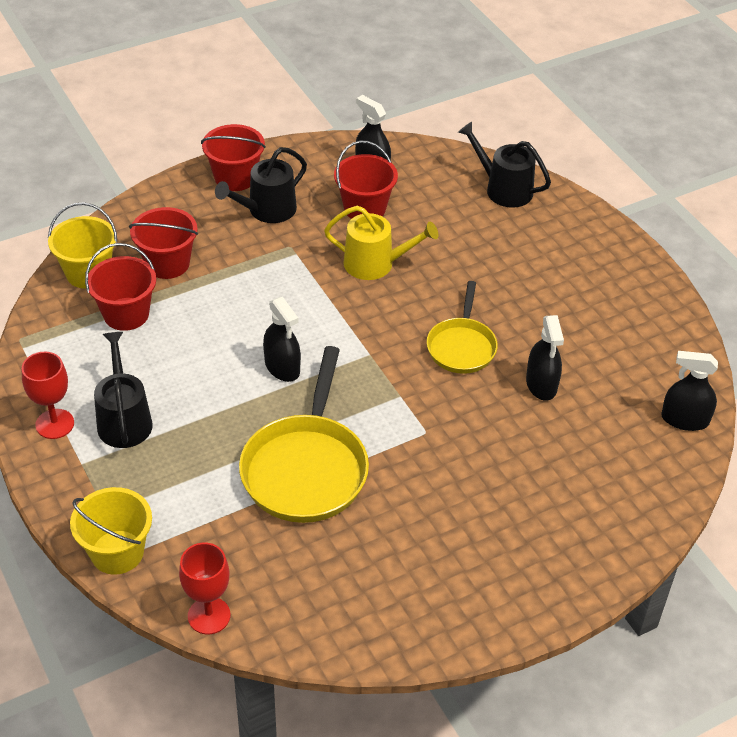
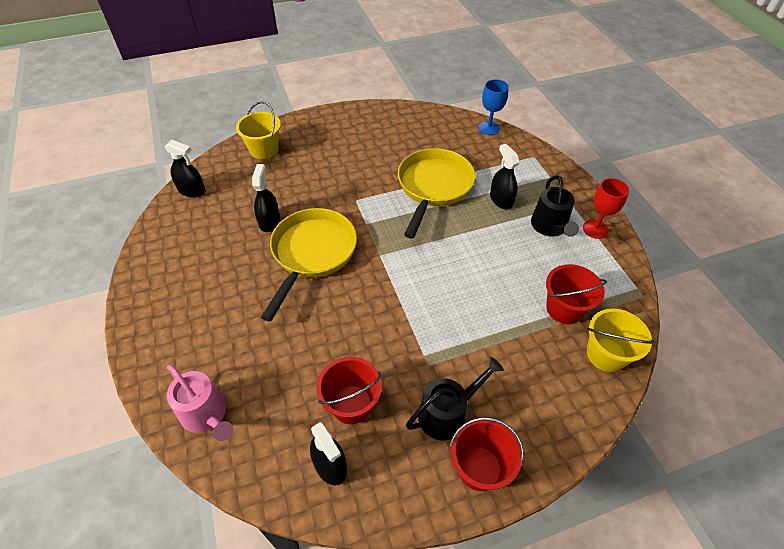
camera: 170 degrees left, 5 degrees up
(117, 552) = (540, 158): yellow bucket -> yellow bucket (264, 149)
(167, 263) = (537, 357): red bucket -> none
(209, 616) = (489, 128): red goblet -> blue goblet
(282, 367) = (443, 252): black spray bottle -> black spray bottle (501, 200)
(375, 264) = (357, 335): yellow watering can -> none
(461, 346) = (312, 254): yellow pan -> yellow pan, size x1.66
(504, 189) = (206, 415): black watering can -> pink watering can

